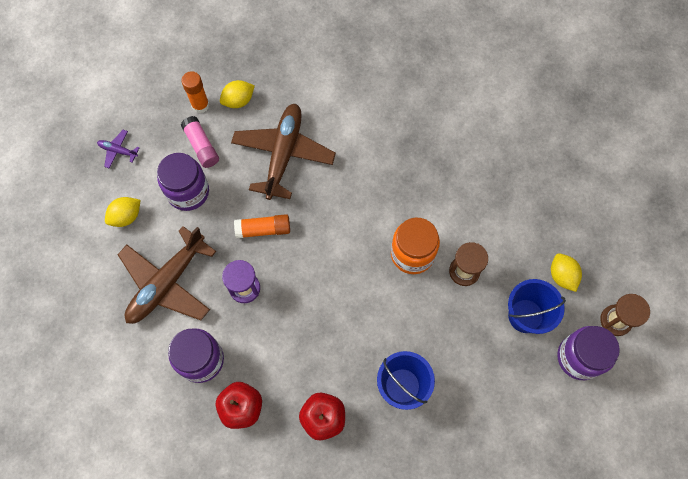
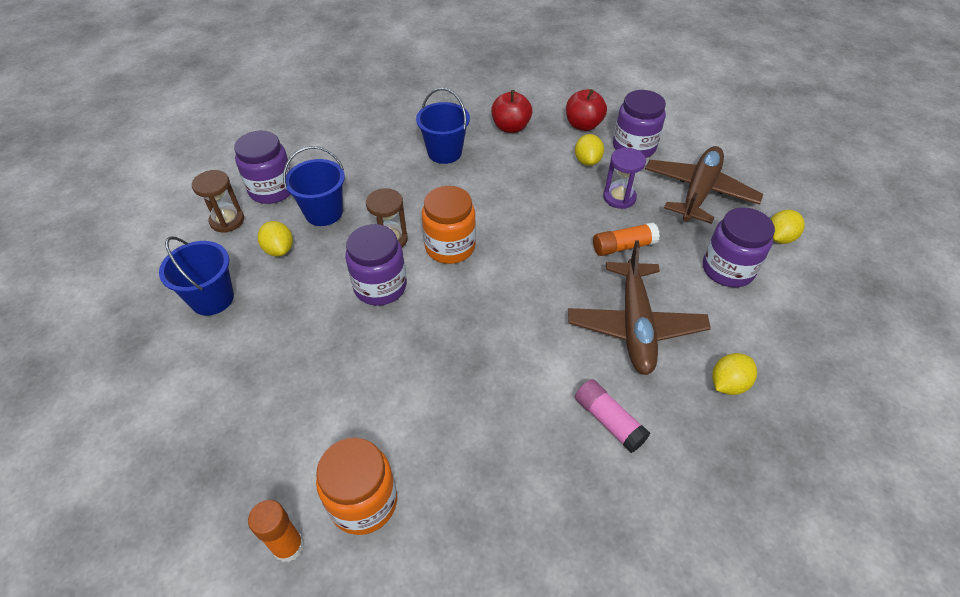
camera: 170 degrees right, 20 degrees down
(118, 151) = (840, 299): purple plane -> none
(200, 105) = (776, 369): orange glue stick -> orange glue stick (288, 546)
(201, 146) = (742, 319): pink glue stick -> pink glue stick (608, 421)
(257, 346) = (587, 161): none -> yellow lemon
(474, 221) = (380, 286): none -> purple jar
(487, 67) = (363, 502): none -> orange jar
(609, 231) = (212, 298): none -> blue bucket

